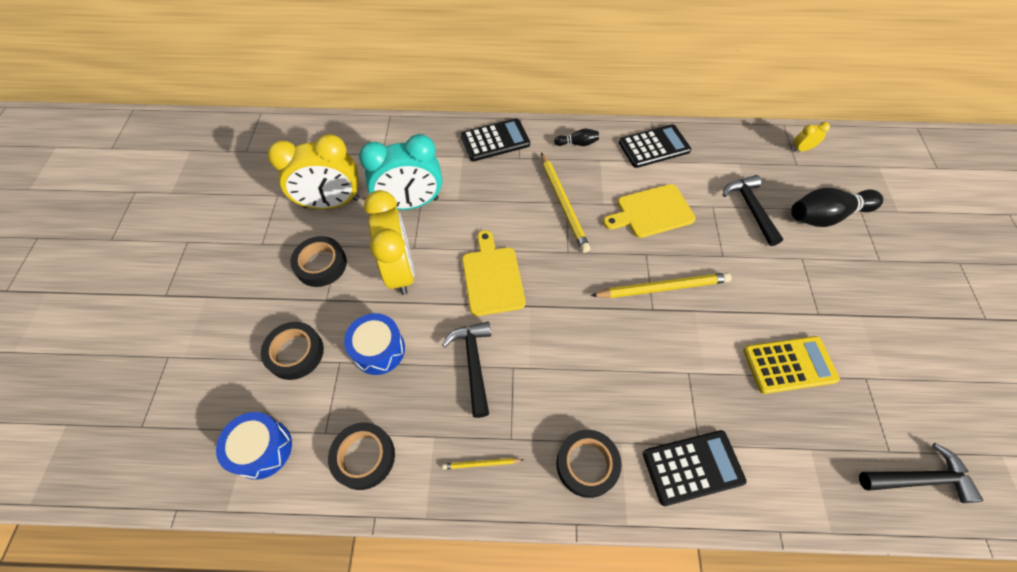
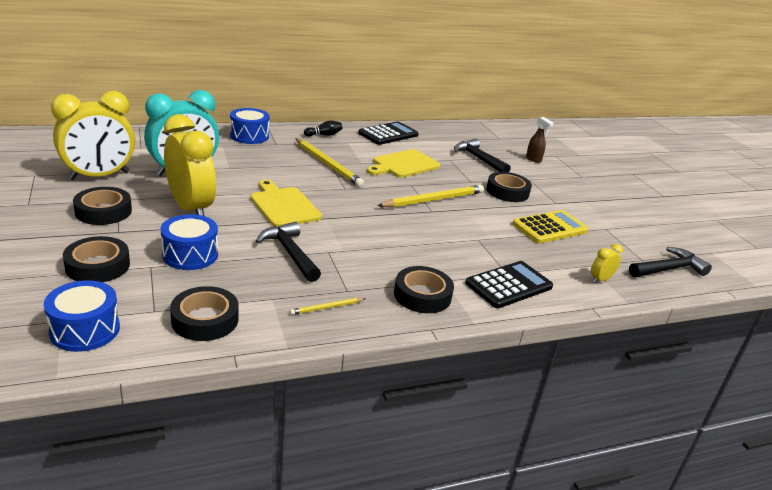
camera: 25 degrees left, 30 degrees down
(495, 140) = (249, 136): black calculator -> blue drum
(762, 282) = (507, 192): none -> black tape
(801, 149) = (499, 131): yellow clock -> yellow clock (600, 280)
(825, 216) = (533, 159): black bowling pin -> brown spray bottle

